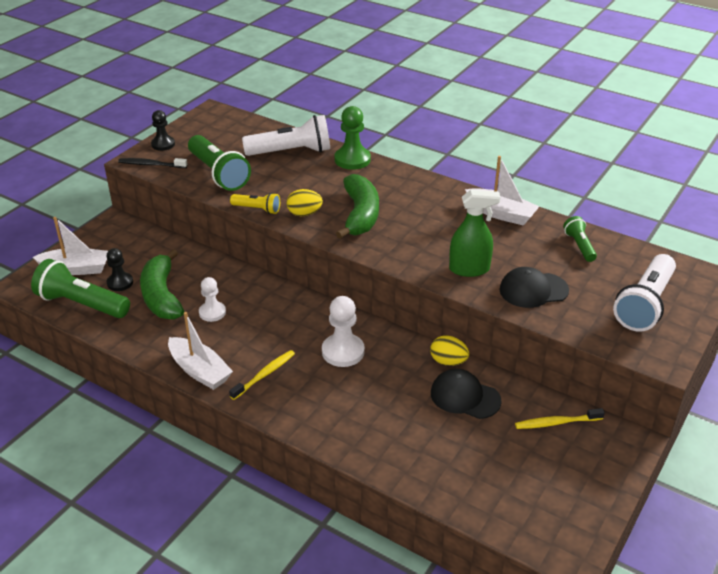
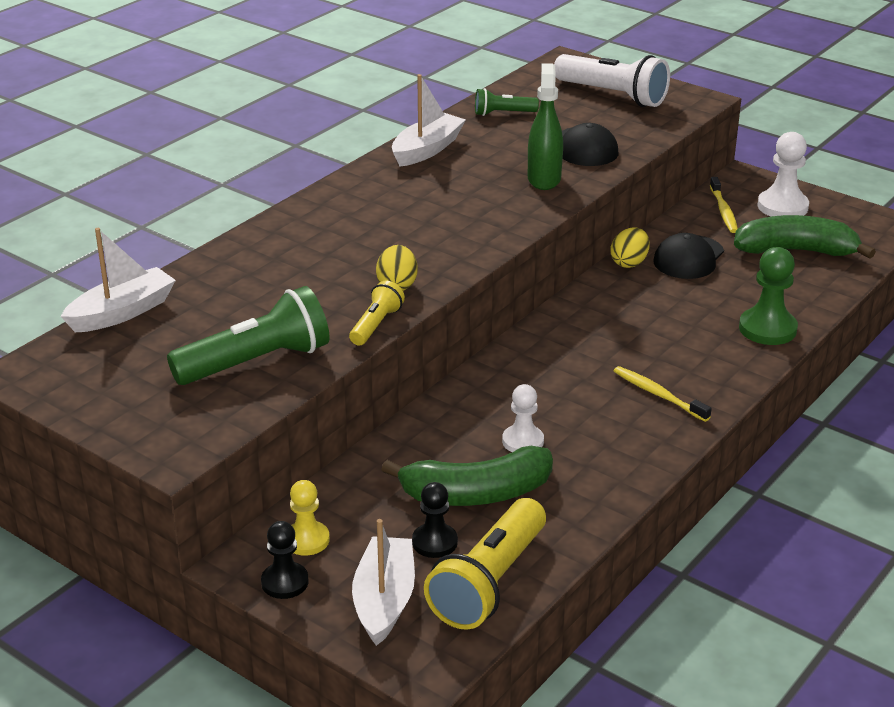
camera: 85 degrees left, 5 degrees down
(81, 304) = (489, 583): green flashlight -> yellow flashlight
(129, 240) = (306, 540): none -> yellow pawn
(151, 164) = (199, 436): black toothbrush -> none
(163, 144) = (127, 425): black pawn -> black pawn (285, 582)
(199, 371) = (653, 450): white boat -> white boat (122, 312)
(291, 152) = (210, 293): white flashlight -> none
(343, 352) = (611, 333): white pawn -> white pawn (782, 207)
(352, 160) = (255, 242): green pawn -> green pawn (767, 329)
(360, 215) = (410, 243): green banana -> green banana (795, 251)

